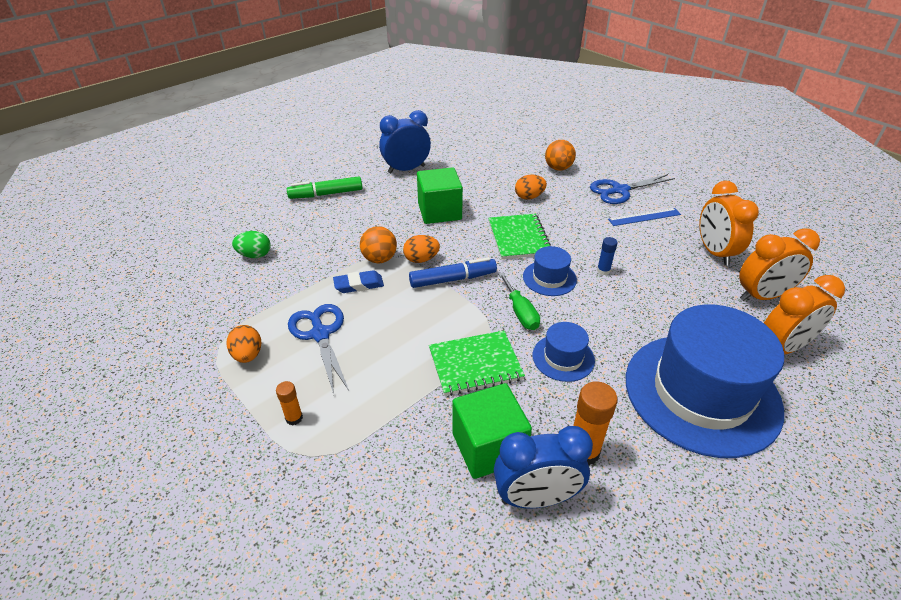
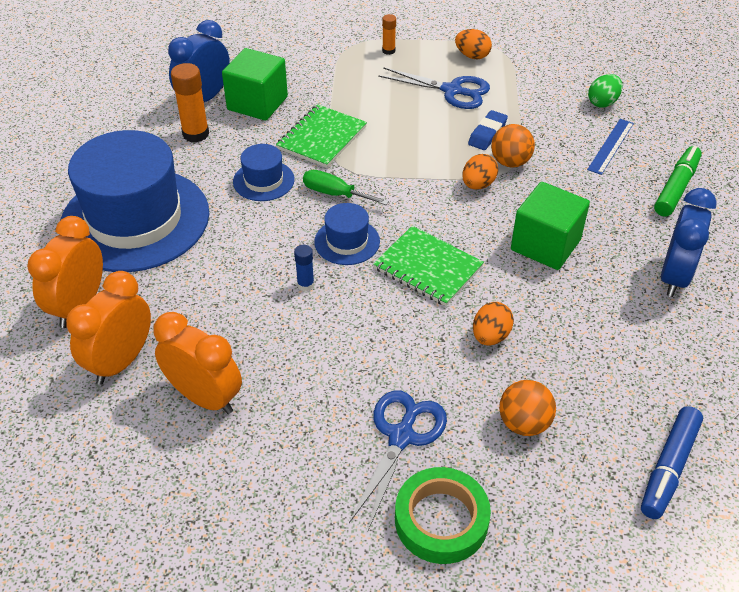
camera: 135 degrees right, 5 degrees up
(452, 279) = (426, 185): blue marker -> blue marker (669, 468)
(631, 164) = (441, 520): none -> green tape
(644, 217) = (328, 403): blue ruler -> blue ruler (610, 146)

